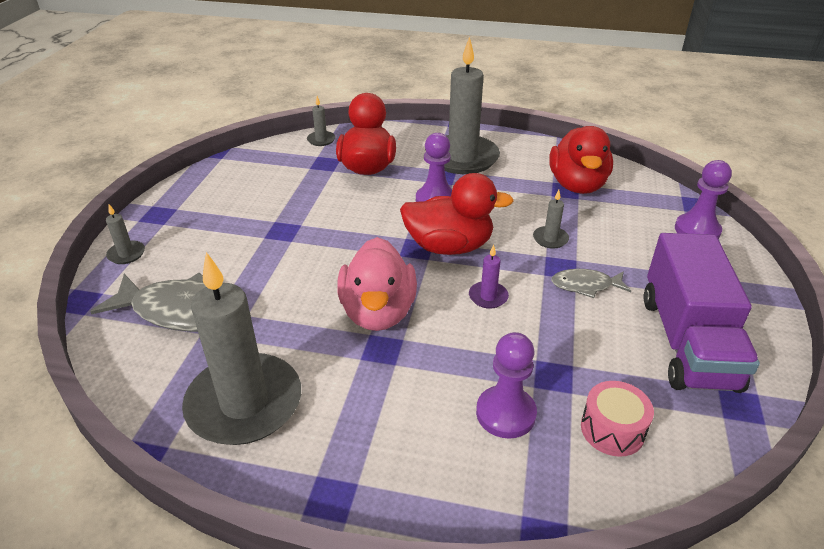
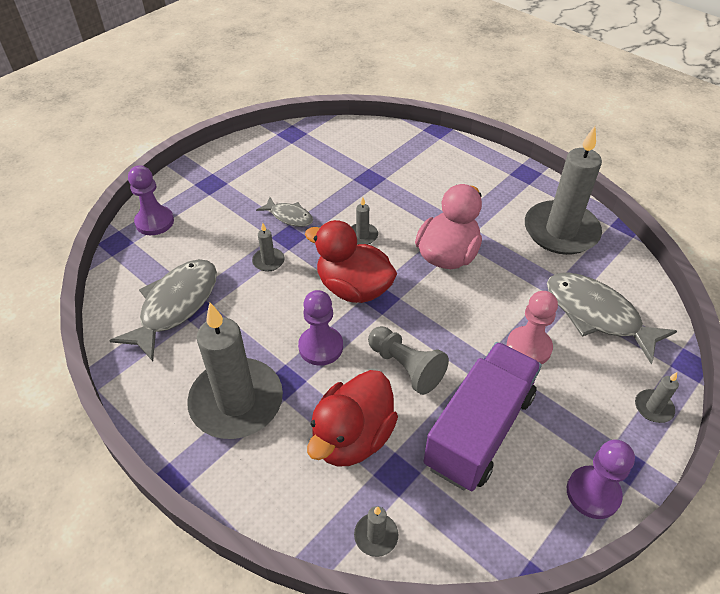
camera: 150 degrees left, 10 degrees up
(253, 259) = (528, 347): none -> pink pawn
(356, 211) = (406, 367): none -> grey pawn
(488, 297) = (362, 235): purple candle -> grey candle
(505, 413) = (413, 172): purple pawn -> purple pawn (593, 493)
(577, 185) = (176, 306): red duck -> grey fish
(612, 429) = (366, 147): pink drum -> none
(687, 341) = (275, 165): purple truck -> purple truck (479, 430)

